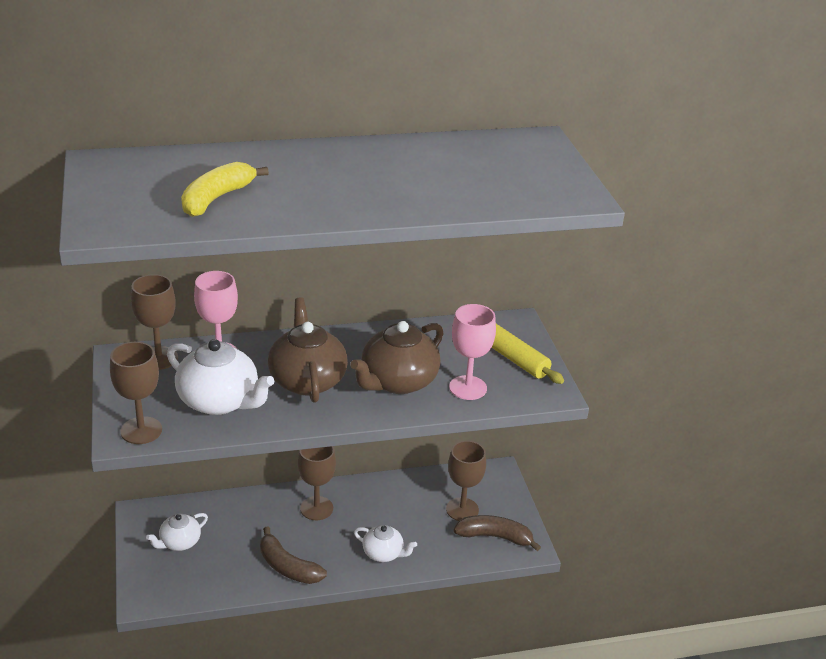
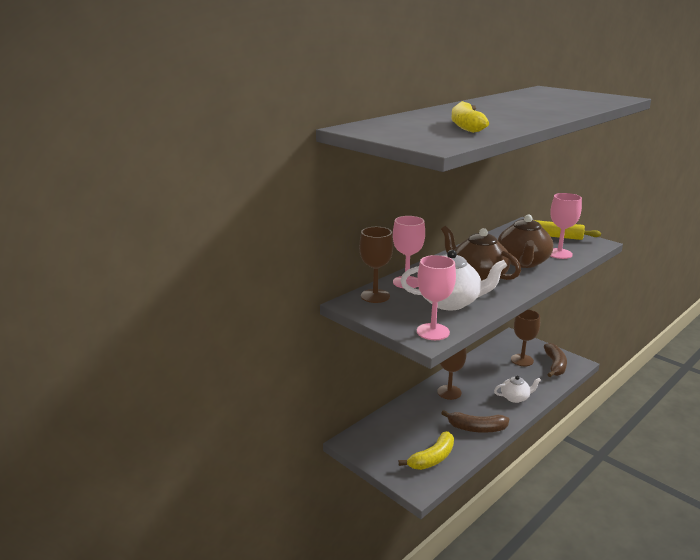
camera: 30 degrees left, 10 degrees down
(141, 430) = (433, 332): brown goblet -> pink goblet
(179, 542) = (396, 446): white teapot -> none
(196, 575) = (432, 458): none -> yellow banana
(495, 537) = (555, 365): brown banana -> brown banana turned 120 degrees clockwise

